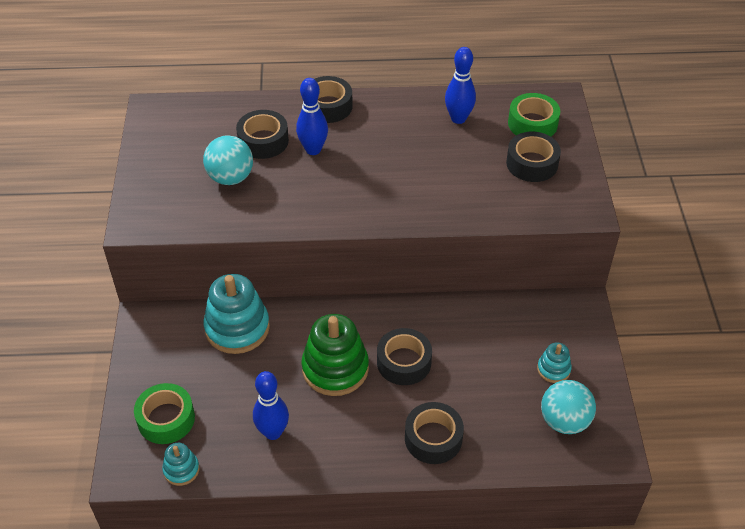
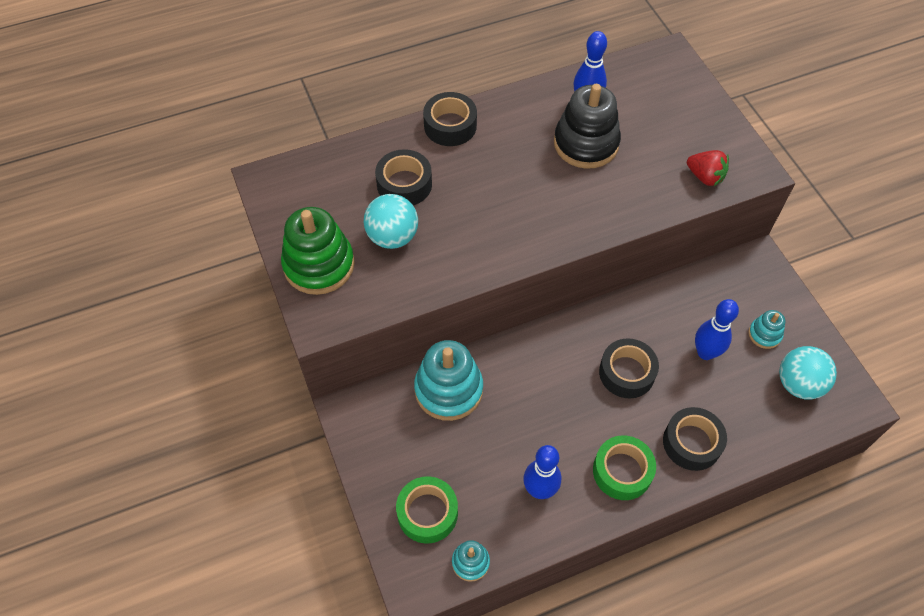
camera: 20 degrees left, 10 degrees up
(313, 150) = (461, 180): blue bowling pin -> blue bowling pin (705, 352)
(335, 368) = (565, 401): green stacking toy -> green stacking toy (319, 265)
(440, 149) = (586, 143): none -> black stacking toy
(532, 123) = (659, 90): green tape -> green tape (622, 471)
(532, 163) = (680, 134): black tape -> none
(535, 203) = (705, 177): none -> red strawberry

